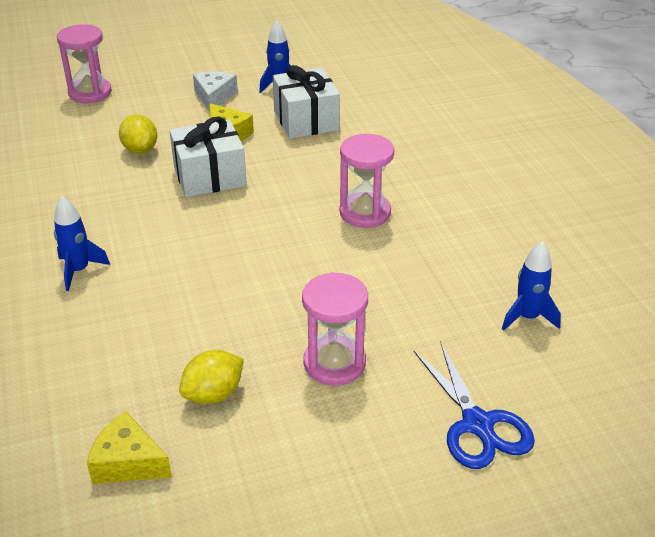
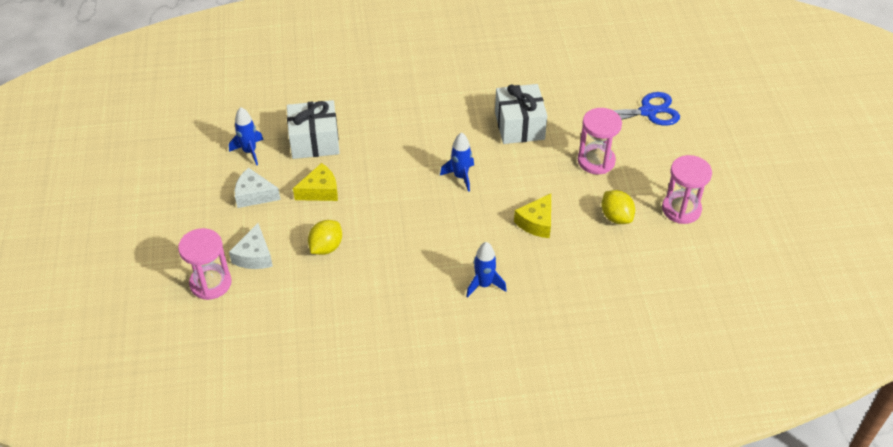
camera: 80 degrees left, 10 degrees up
(126, 110) = (254, 256): none -> white cheese
(128, 462) = (666, 257): yellow cheese -> yellow cheese (536, 222)
(140, 149) = (326, 247): yellow lemon -> yellow lemon turned 45 degrees counterclockwise
(210, 176) = (380, 205): white gift -> white gift (519, 126)
(365, 213) = (449, 126): pink hourglass -> pink hourglass (681, 209)
(527, 317) = (568, 74): blue rocket -> blue rocket (460, 177)

